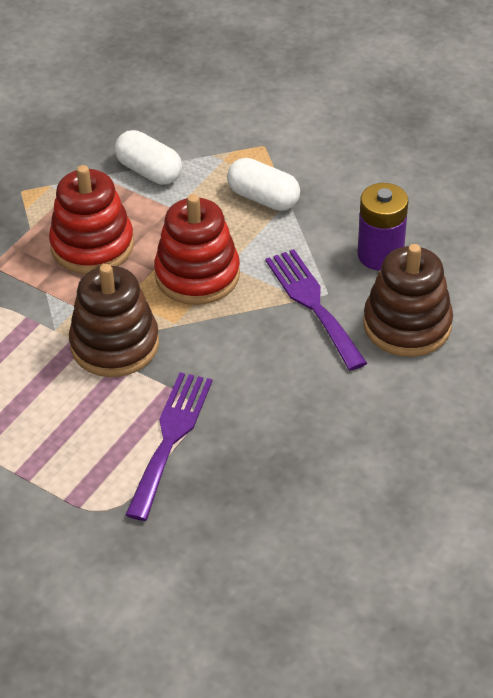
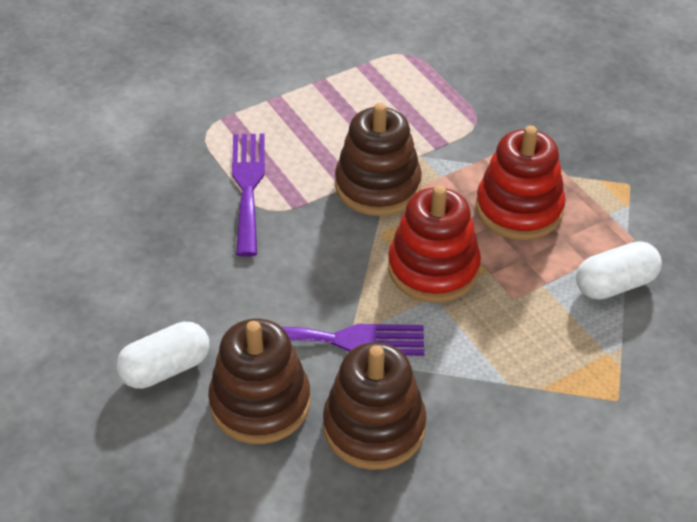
camera: 115 degrees right, 0 degrees up
(170, 438) = (248, 187): purple fork -> purple fork turned 135 degrees counterclockwise
(263, 198) = (522, 362): white capsule -> white capsule (165, 369)
(380, 255) = (374, 427): purple battery -> brown stacking toy

